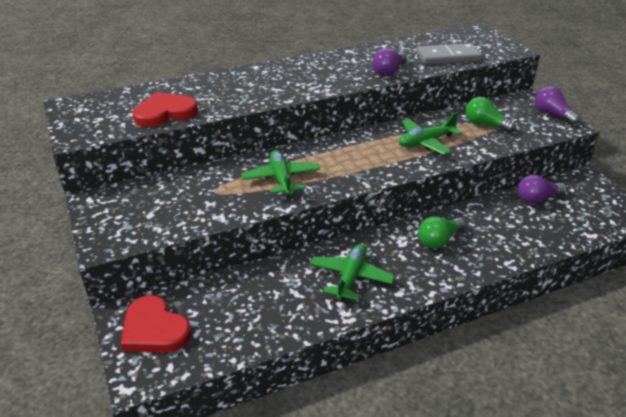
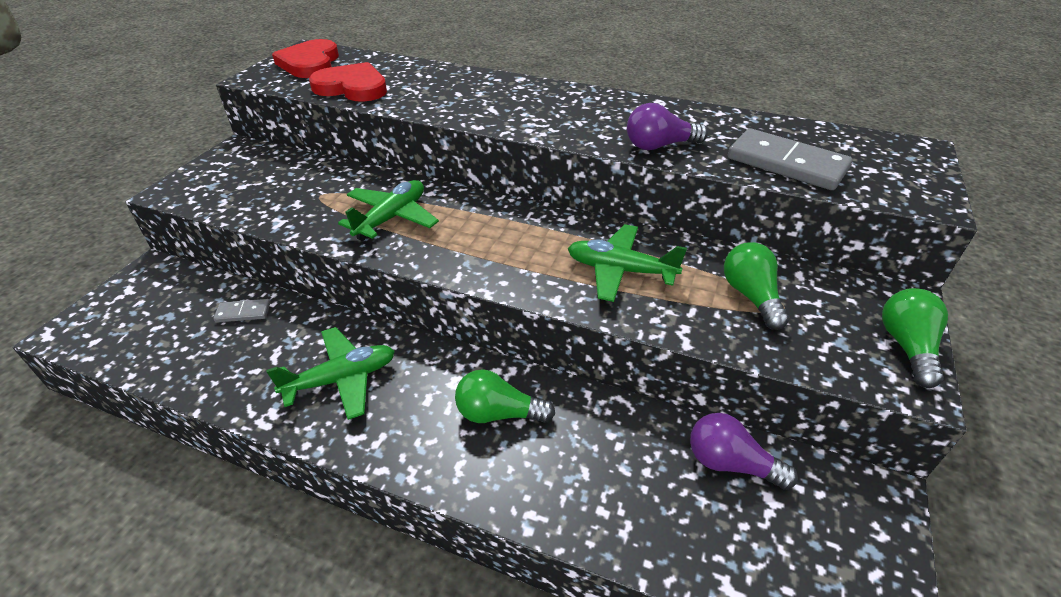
camera: 45 degrees right, 5 degrees up
(154, 329) = (142, 299): red heart -> red heart (310, 63)
(237, 290) = (243, 312): none -> grey domino
(552, 114) = (907, 347): purple light bulb -> green light bulb

